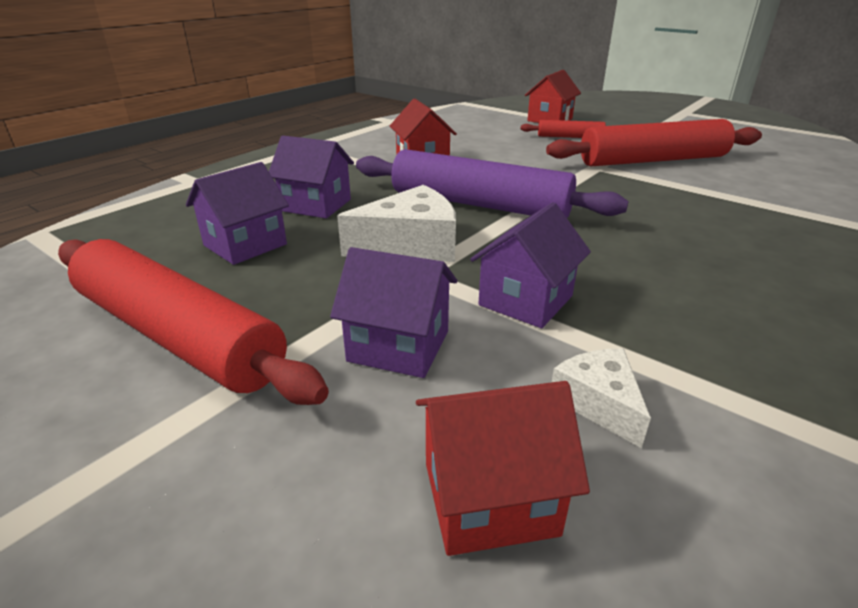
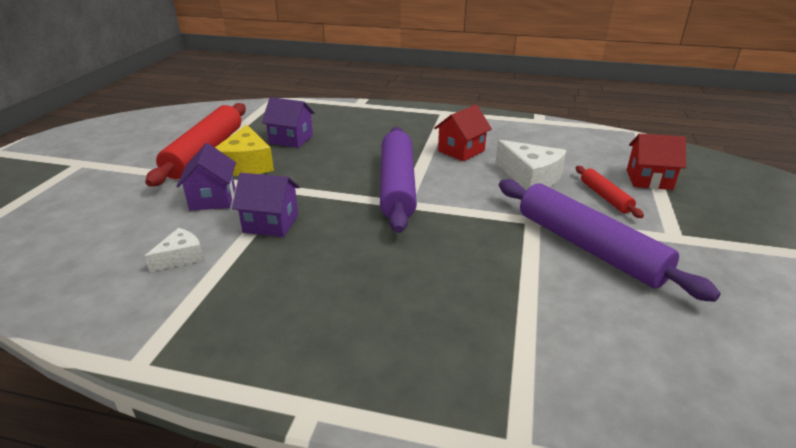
camera: 65 degrees right, 0 degrees up
(292, 296) = (246, 164): none -> yellow cheese
(316, 205) = (353, 141): purple house -> none
(411, 245) = (319, 178): white cheese -> white cheese (530, 177)
(489, 498) = (116, 239): red house -> none
(652, 160) = (588, 247): red rolling pin -> purple rolling pin

